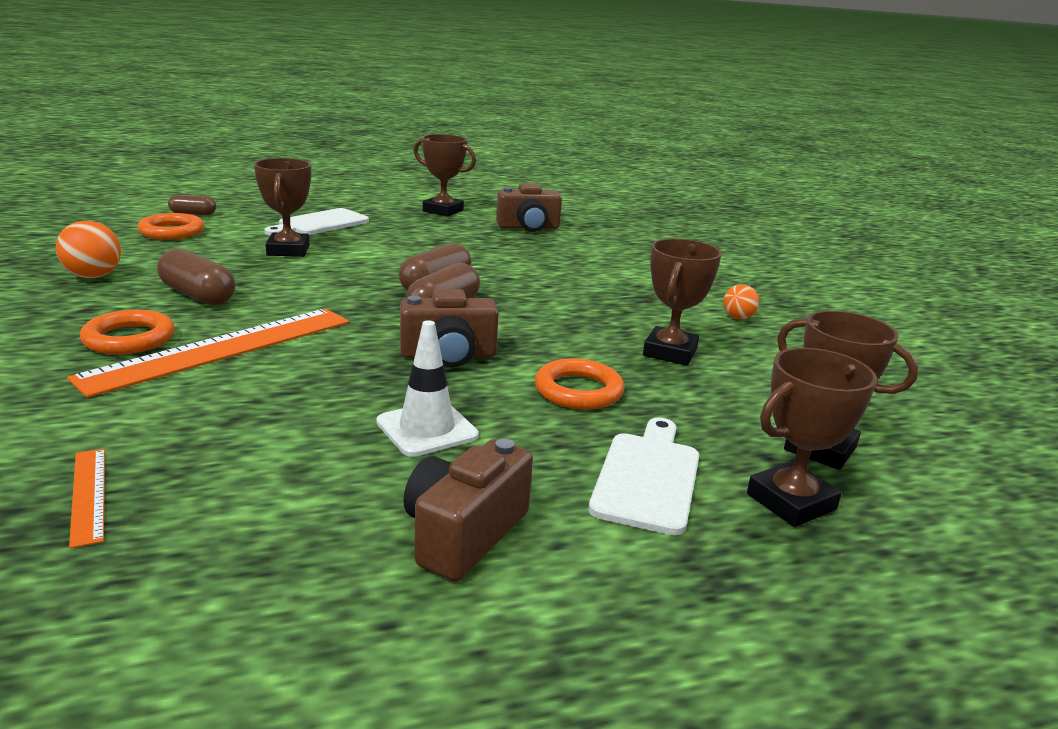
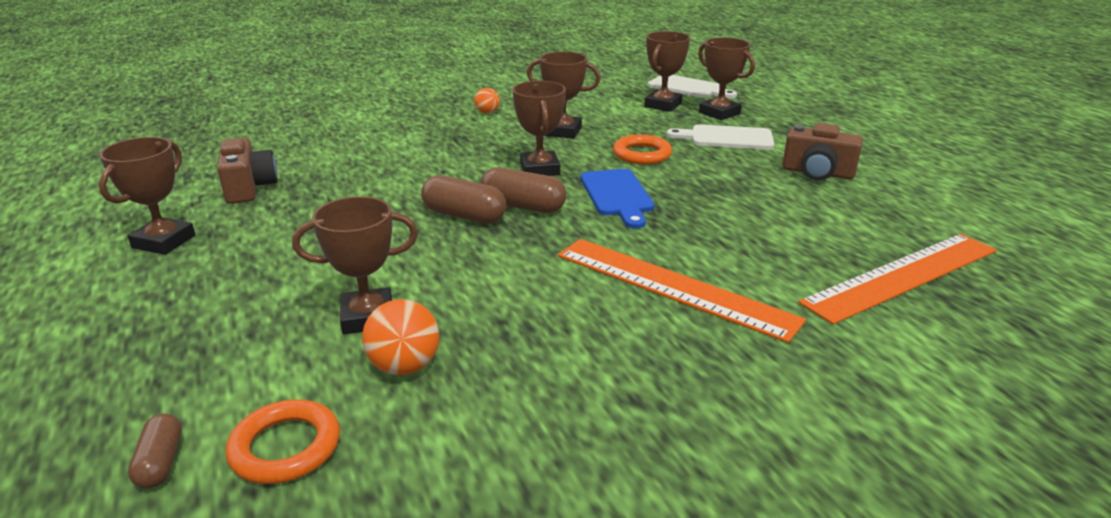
camera: 95 degrees left, 5 degrees up
(89, 494) = (902, 276): orange ruler -> orange ruler, size x2.25
(93, 276) = (525, 442): orange ball -> orange ball (404, 366)
(129, 339) = (688, 341): orange ring -> none
(198, 295) = (554, 337): brown capsule -> none
(320, 223) = (231, 319): white cutting board -> white cutting board (688, 87)
(427, 429) = (729, 191): white traffic cone -> none
(448, 355) = (617, 195): brown camera -> blue cutting board
(540, 326) = (540, 169): none -> brown trophy

